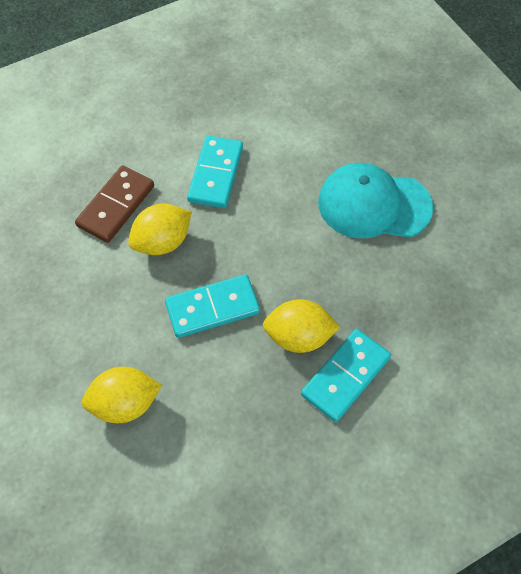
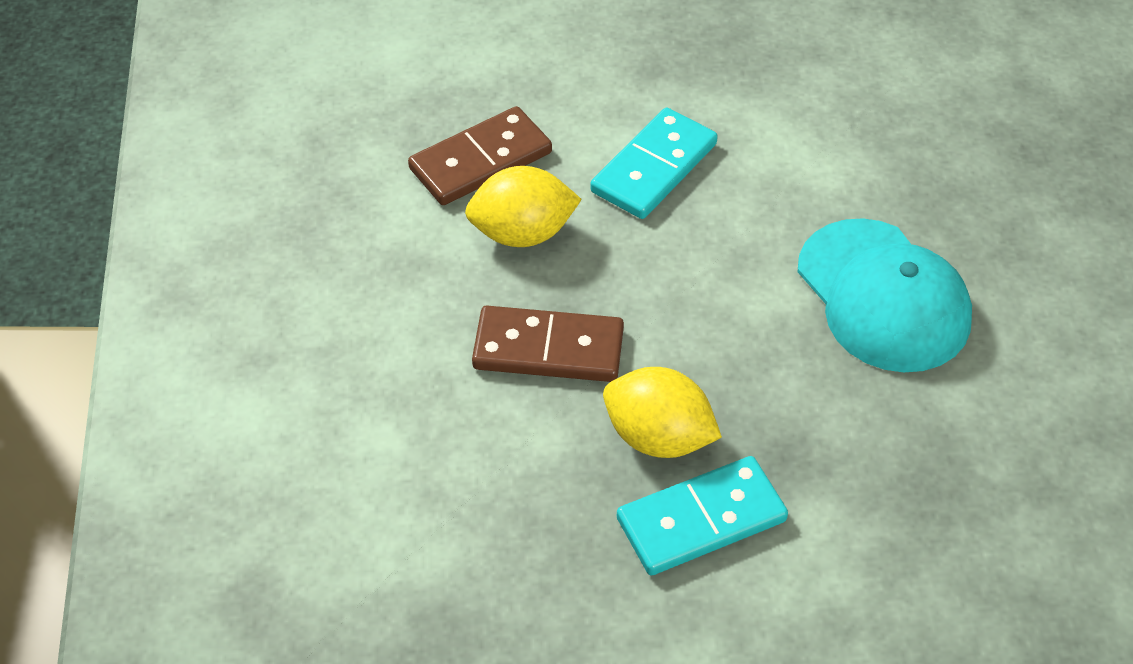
camera: 25 degrees right, 10 degrees down
(125, 404) = (352, 427): yellow lemon -> none
(212, 308) = (548, 349): turquoise domino -> brown domino
(373, 204) = (883, 296): turquoise cap -> turquoise cap turned 150 degrees counterclockwise

